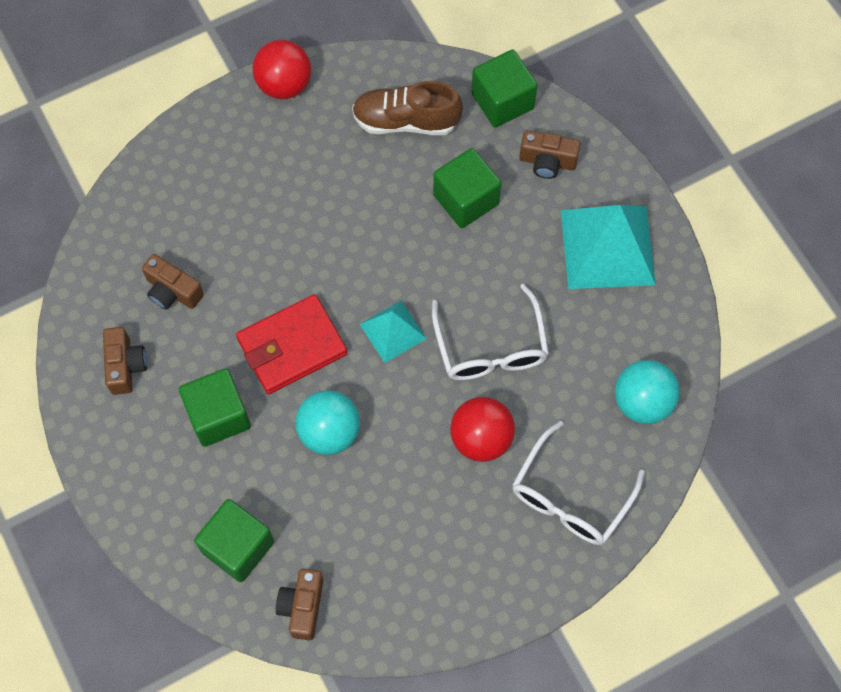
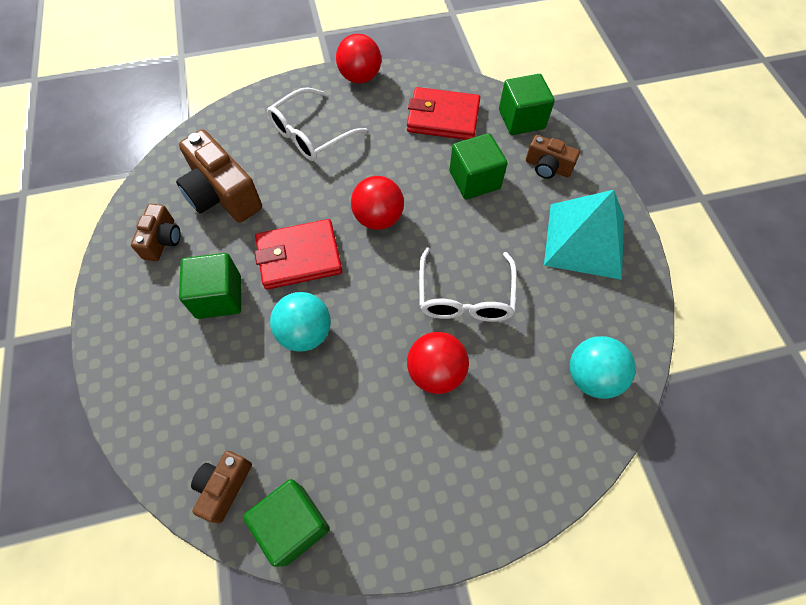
camera: 15 degrees right, 5 degrees down
(172, 291) = (222, 195): brown camera -> brown camera, size x1.77
(238, 547) = (189, 413): green cube -> green cube (293, 524)
(367, 276) = (378, 218): none -> red ball
(393, 331) = (386, 264): turquoise pyramid -> none
(406, 121) = (443, 117): brown shoe -> red wallet
(570, 496) = (506, 447): white glasses -> white glasses (311, 134)

